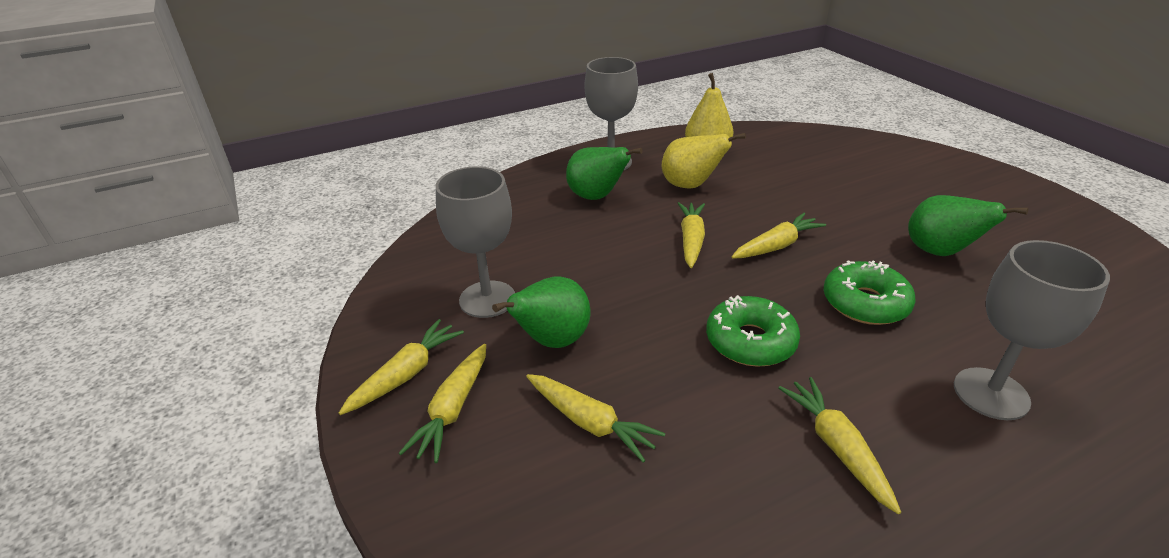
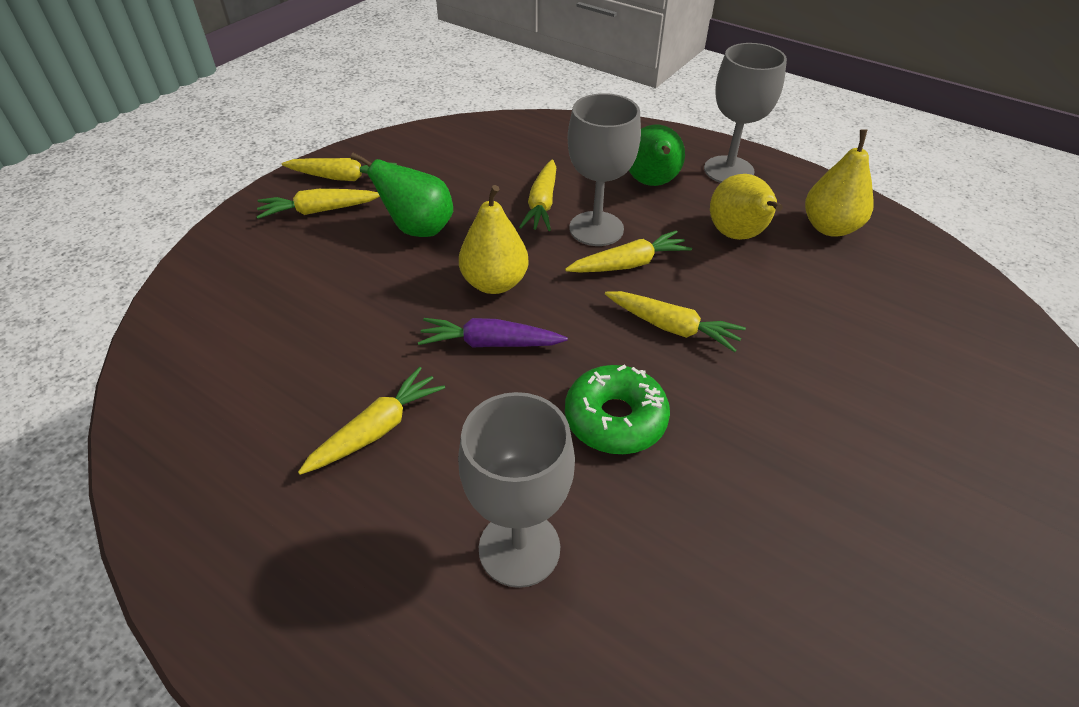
camera: 60 degrees right, 10 degrees up
(487, 299) = (448, 180): grey goblet -> grey goblet (596, 229)
(590, 422) = (337, 278): yellow carrot -> yellow carrot (542, 204)
(670, 316) = (494, 283): none -> yellow pear
(750, 341) = (490, 343): green donut -> purple carrot
(940, 252) = (788, 478): green pear -> none

